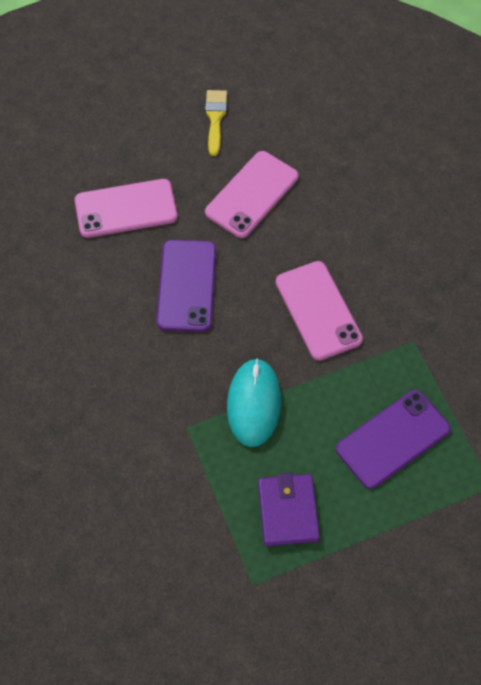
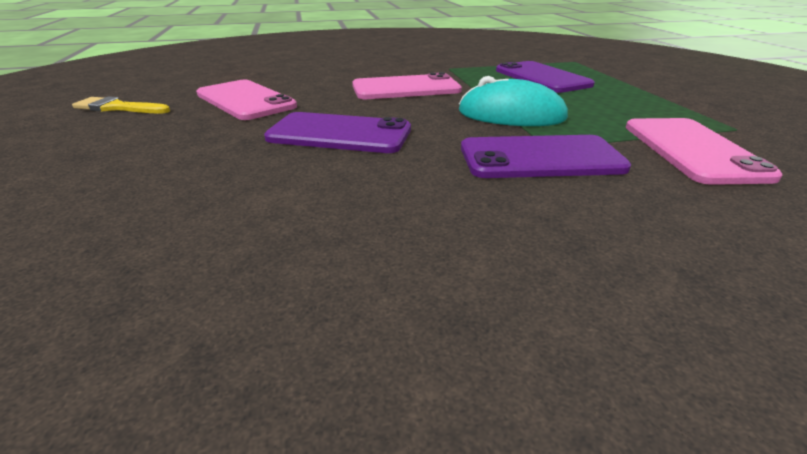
camera: 80 degrees left, 30 degrees down
(126, 209) = (177, 160): pink phone -> pink phone (692, 150)
(163, 420) = (540, 158): none -> purple phone
(288, 511) = (635, 111): purple wallet -> none

